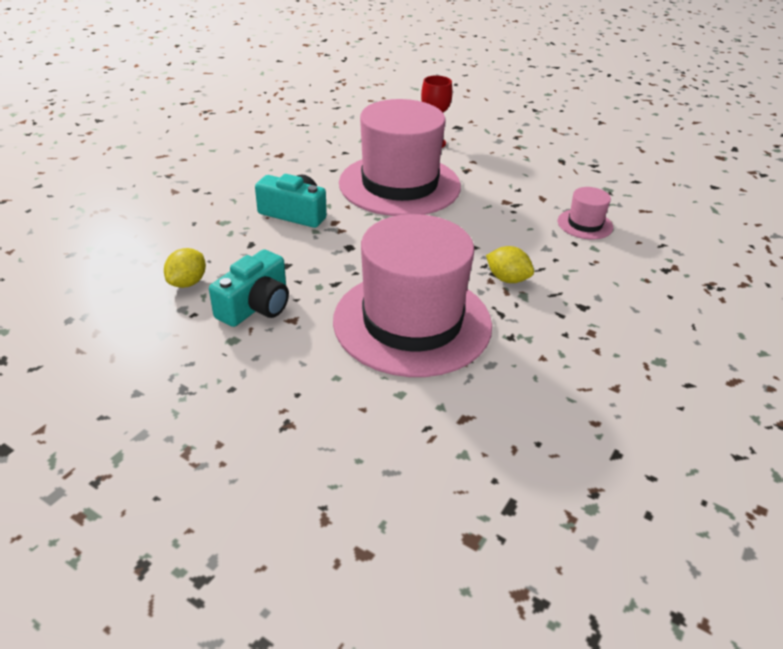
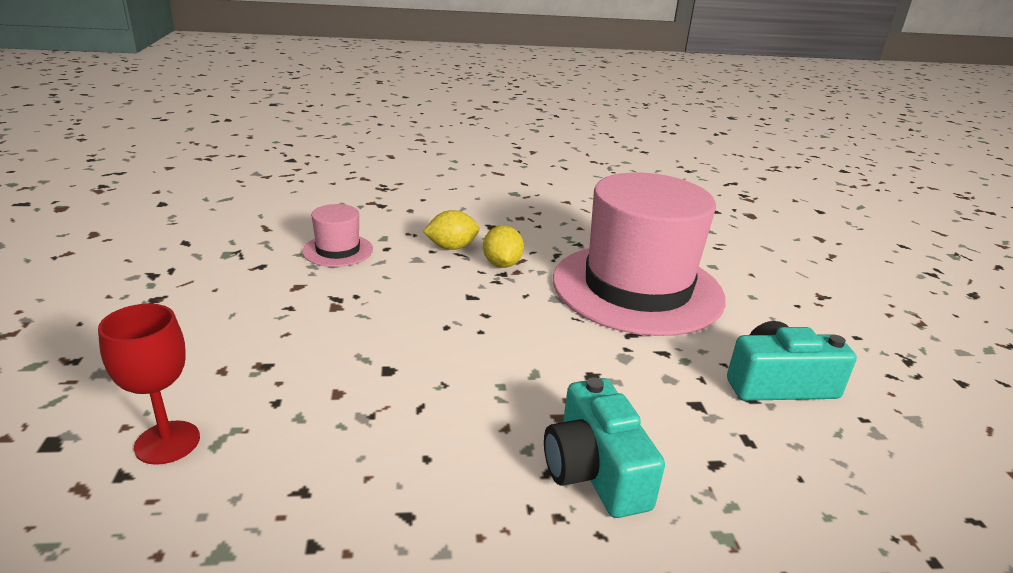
camera: 130 degrees left, 10 degrees down
(188, 282) = (852, 463): yellow lemon -> yellow lemon (451, 247)
(399, 185) = (381, 408): pink hat -> none

